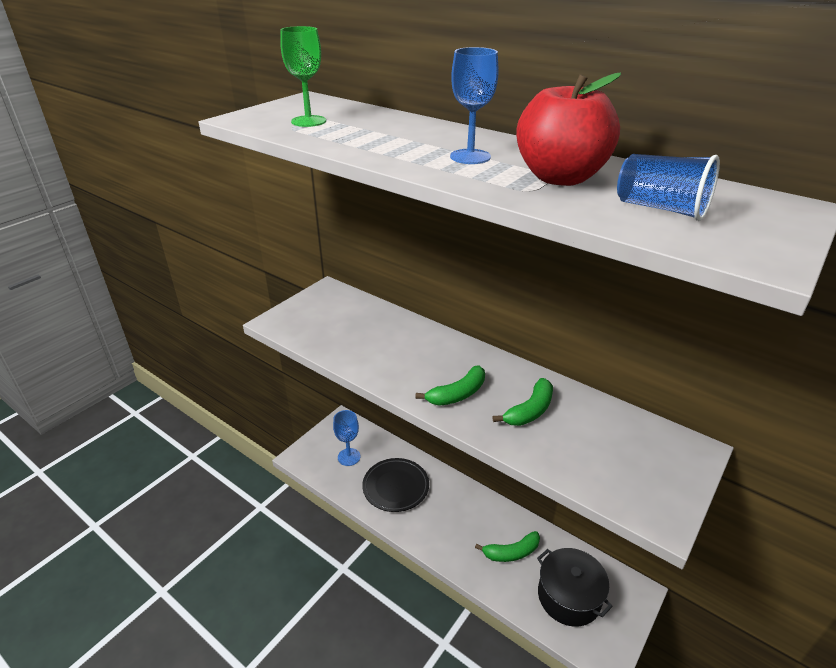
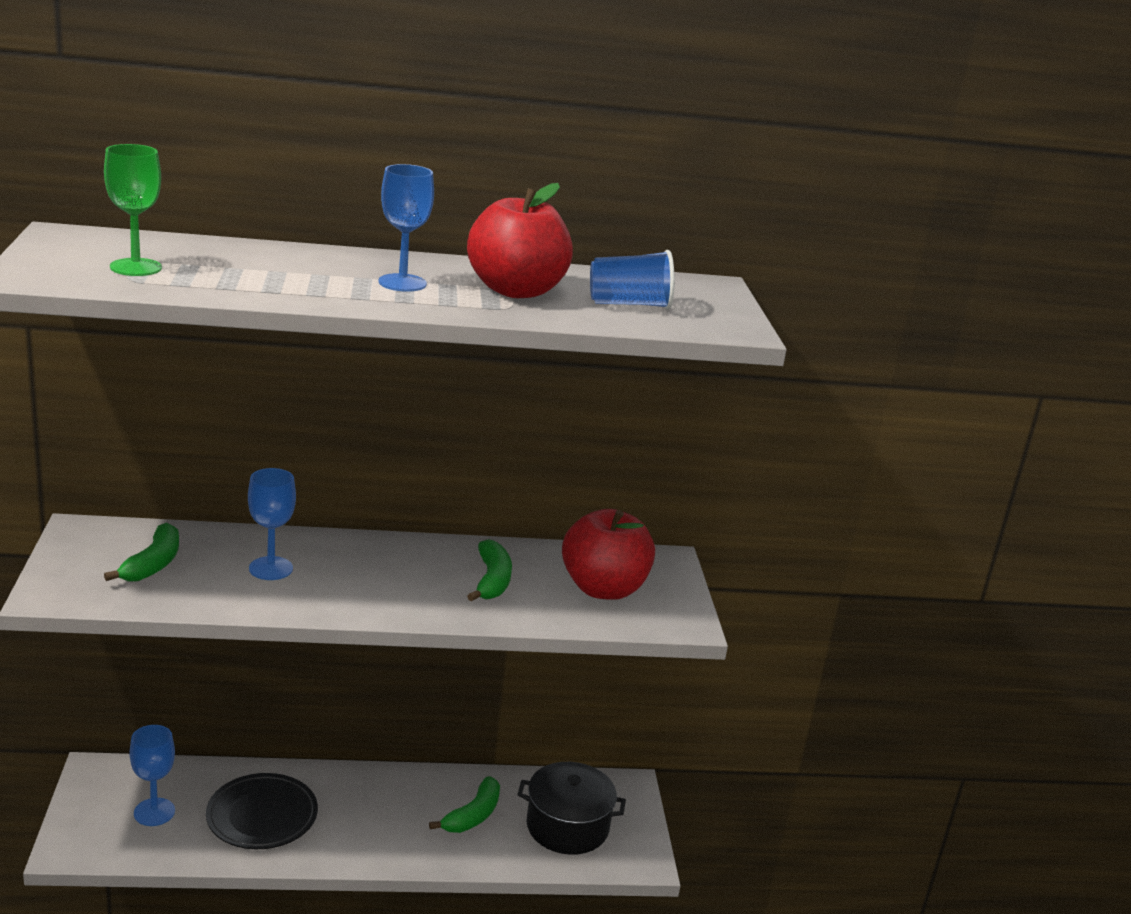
camera: 45 degrees left, 10 degrees down
(397, 347) = (271, 568): none -> blue goblet
(457, 394) = (399, 592): green banana -> green banana (153, 564)
(613, 453) = (603, 589): none -> red apple

